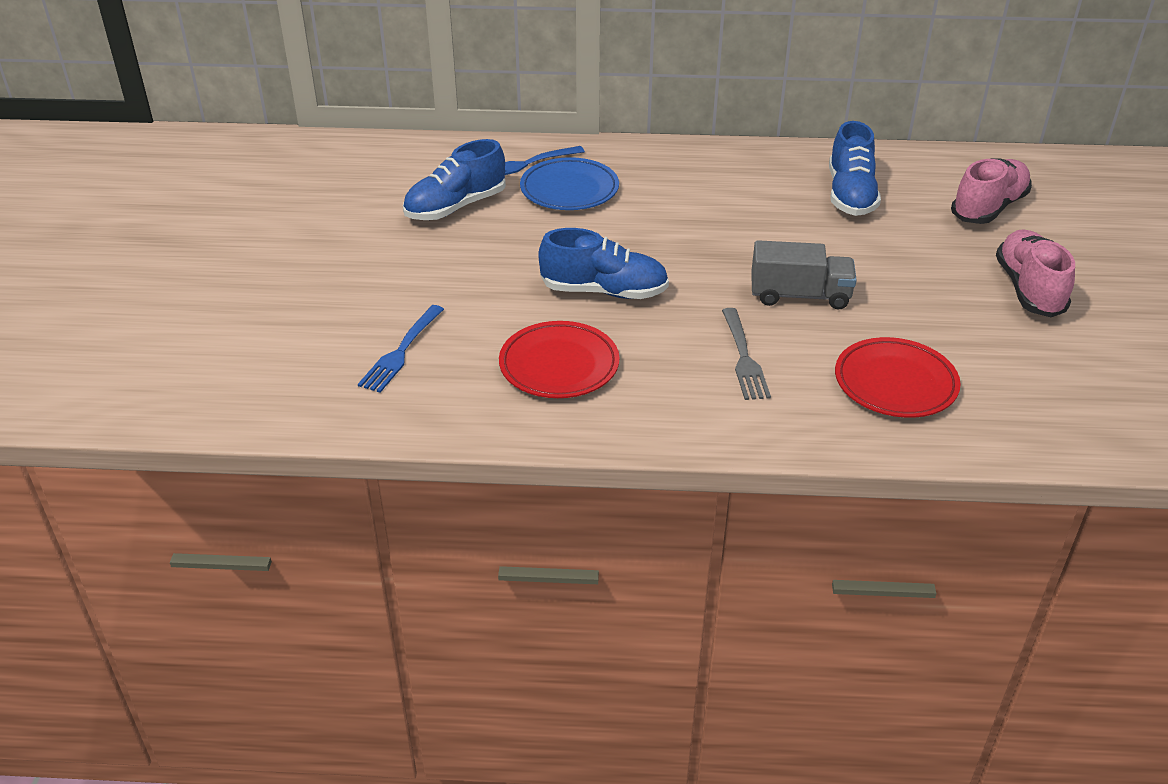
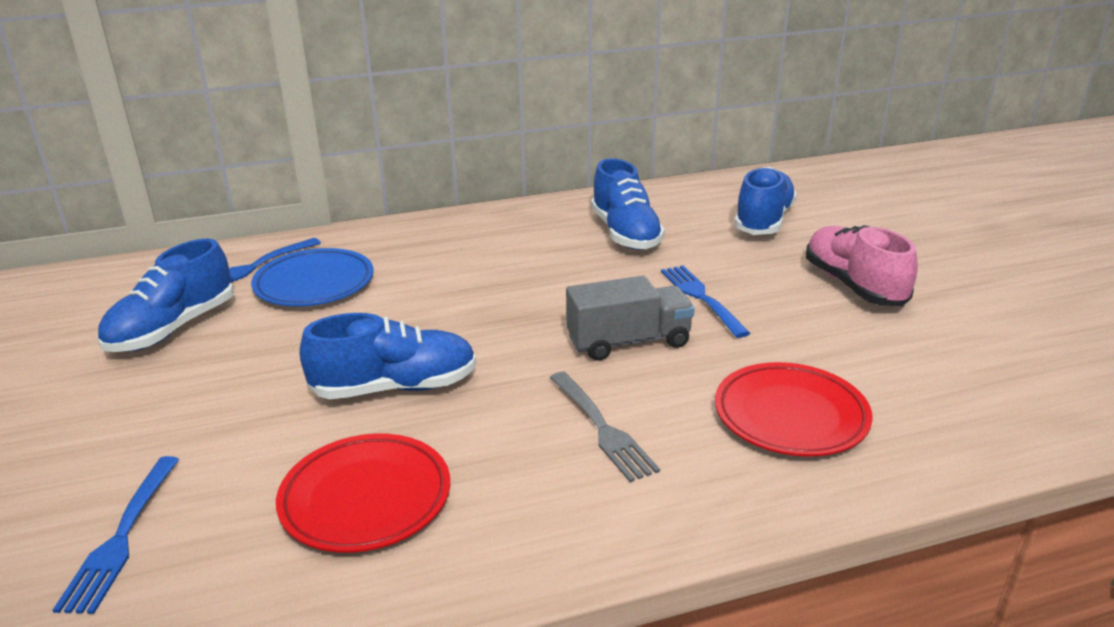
camera: 20 degrees left, 10 degrees down
(883, 271) = (702, 298): none -> blue fork
(988, 208) = (763, 221): pink shoe -> blue shoe

